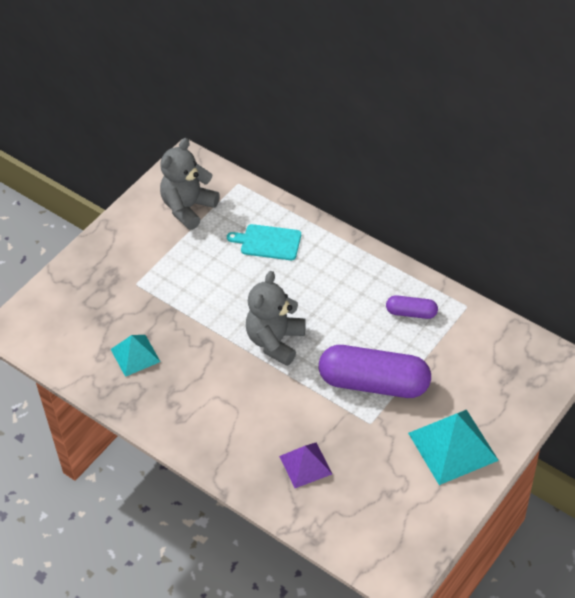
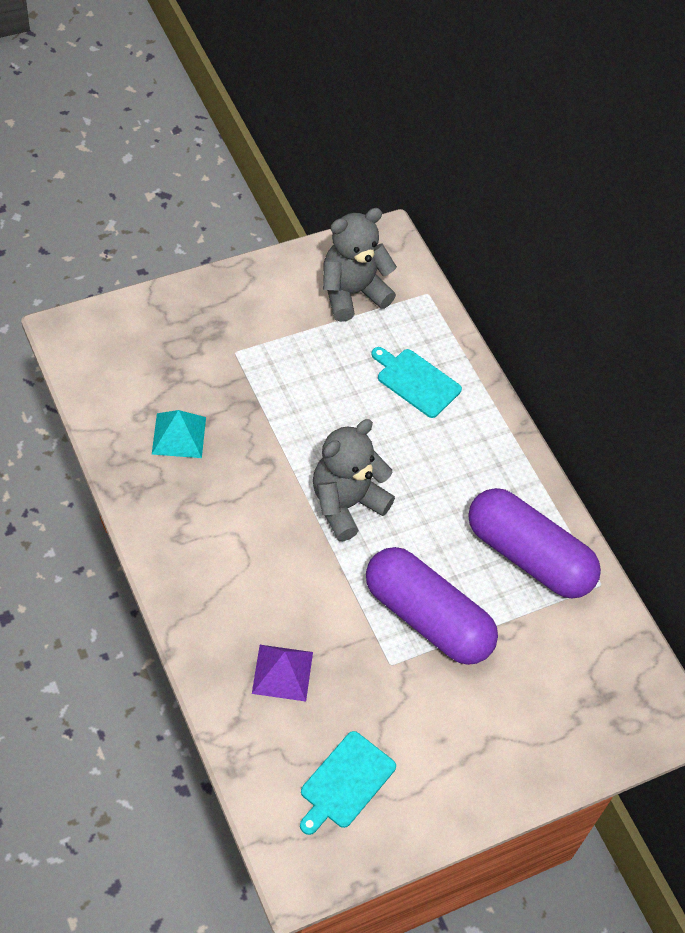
camera: 20 degrees right, 5 degrees up
(390, 508) = (345, 782): none -> turquoise cutting board
(411, 313) = (528, 556): purple capsule -> purple capsule, size x2.08
(452, 446) = (469, 748): turquoise pyramid -> none

